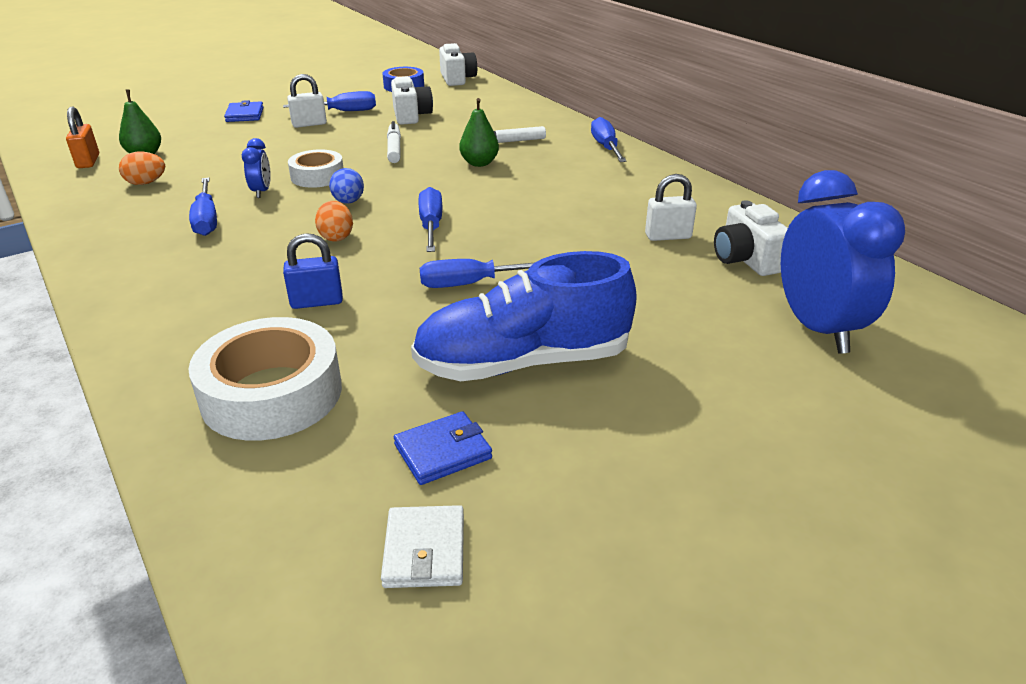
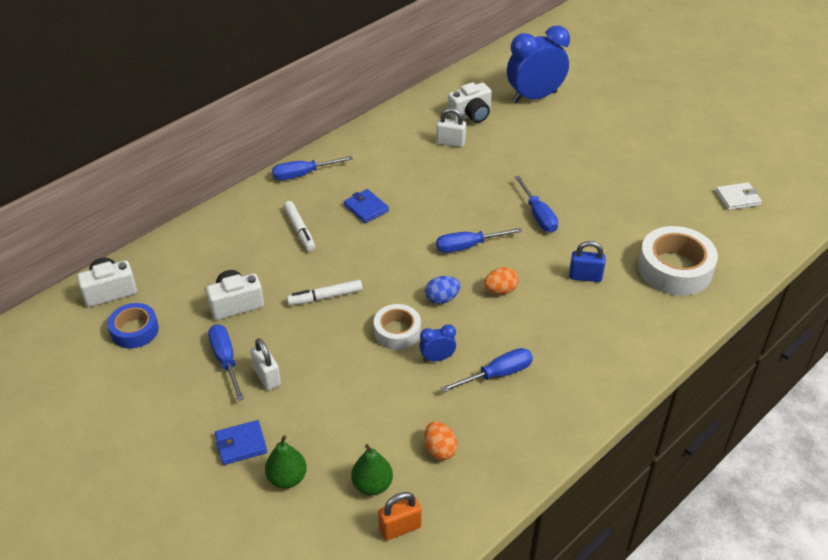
camera: 100 degrees left, 10 degrees up
(316, 302) = (585, 276): blue padlock -> blue padlock turned 60 degrees counterclockwise
(443, 452) = (683, 202): blue wallet -> blue wallet (366, 208)
(479, 163) = (349, 239): green pear -> green pear (287, 478)
(522, 362) = (607, 187): blue shoe -> none
(668, 236) = (450, 142): white padlock -> white padlock turned 60 degrees counterclockwise

